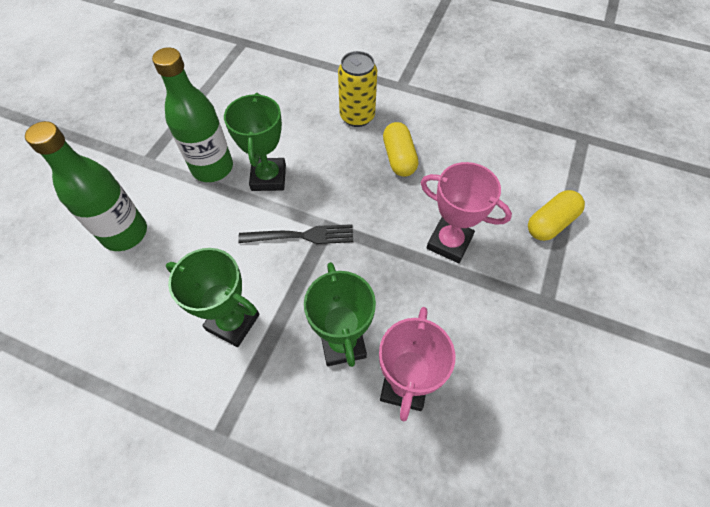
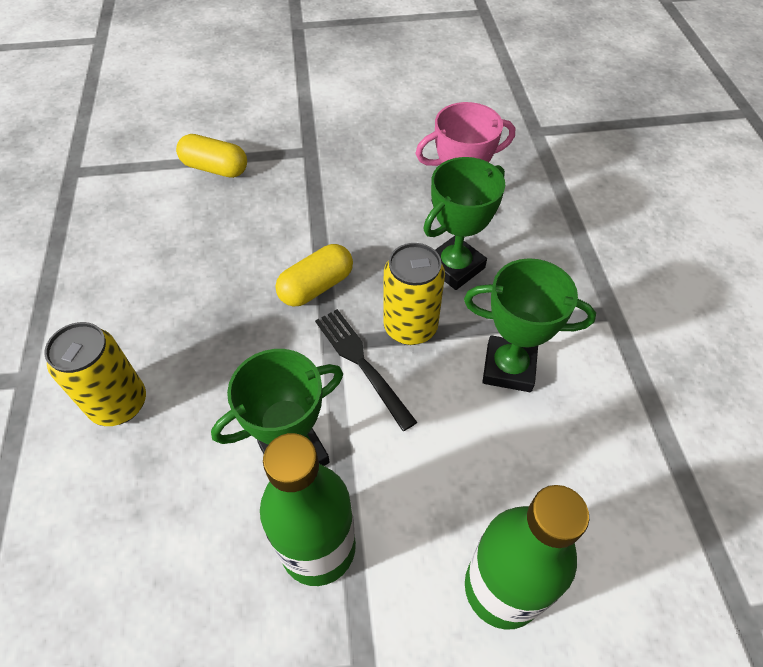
camera: 120 degrees left, 5 degrees down
(233, 322) = (509, 368): green trophy -> green trophy turned 75 degrees counterclockwise
(309, 279) = (410, 327): none -> yellow can
(399, 158) = (182, 321): yellow capsule -> yellow capsule (316, 286)
(449, 242) = (286, 231): pink trophy -> none

